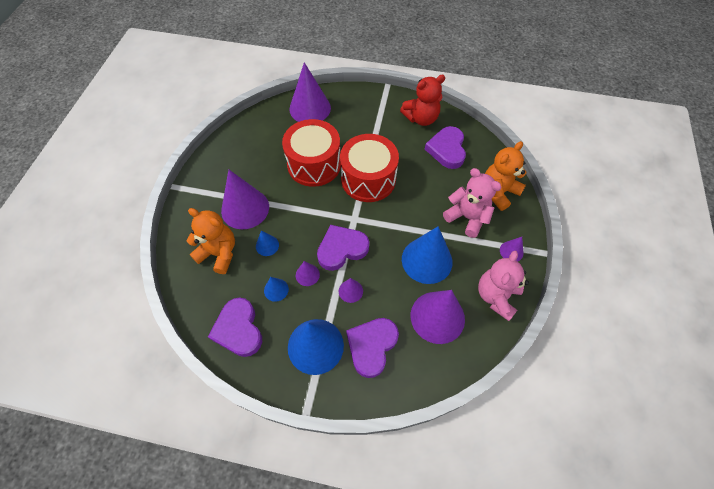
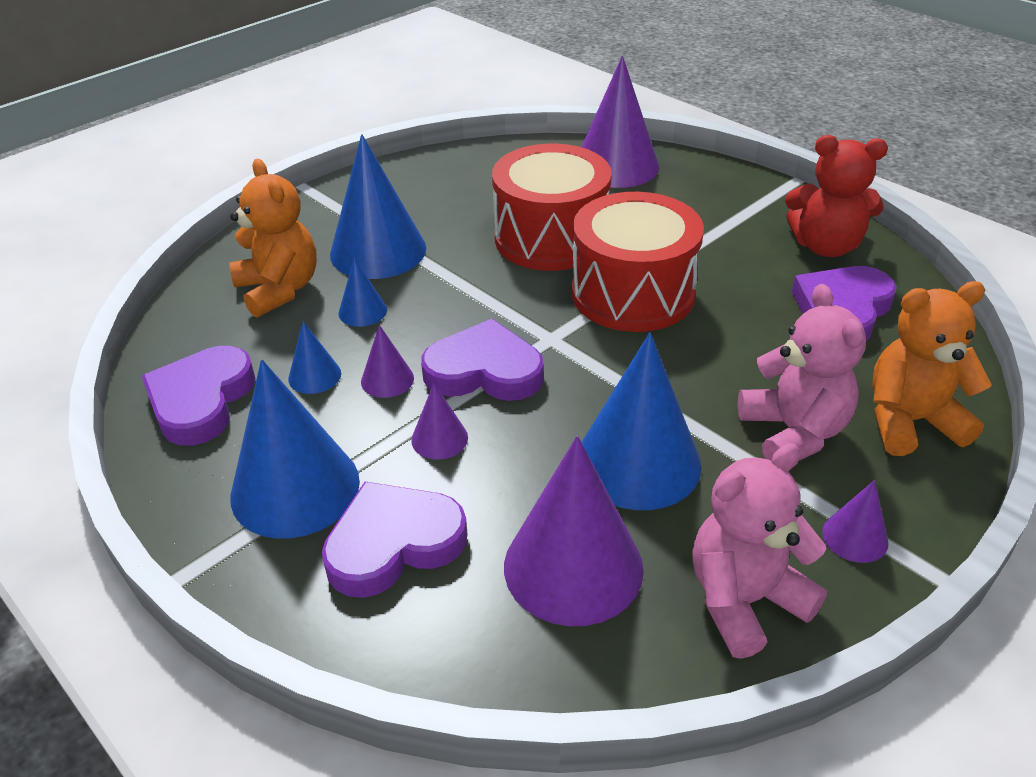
camera: 35 degrees right, 20 degrees down
(245, 208) = (378, 251): purple cone -> blue cone

